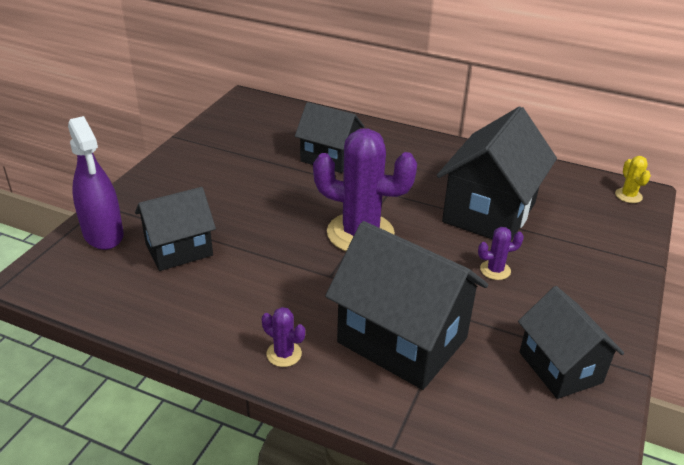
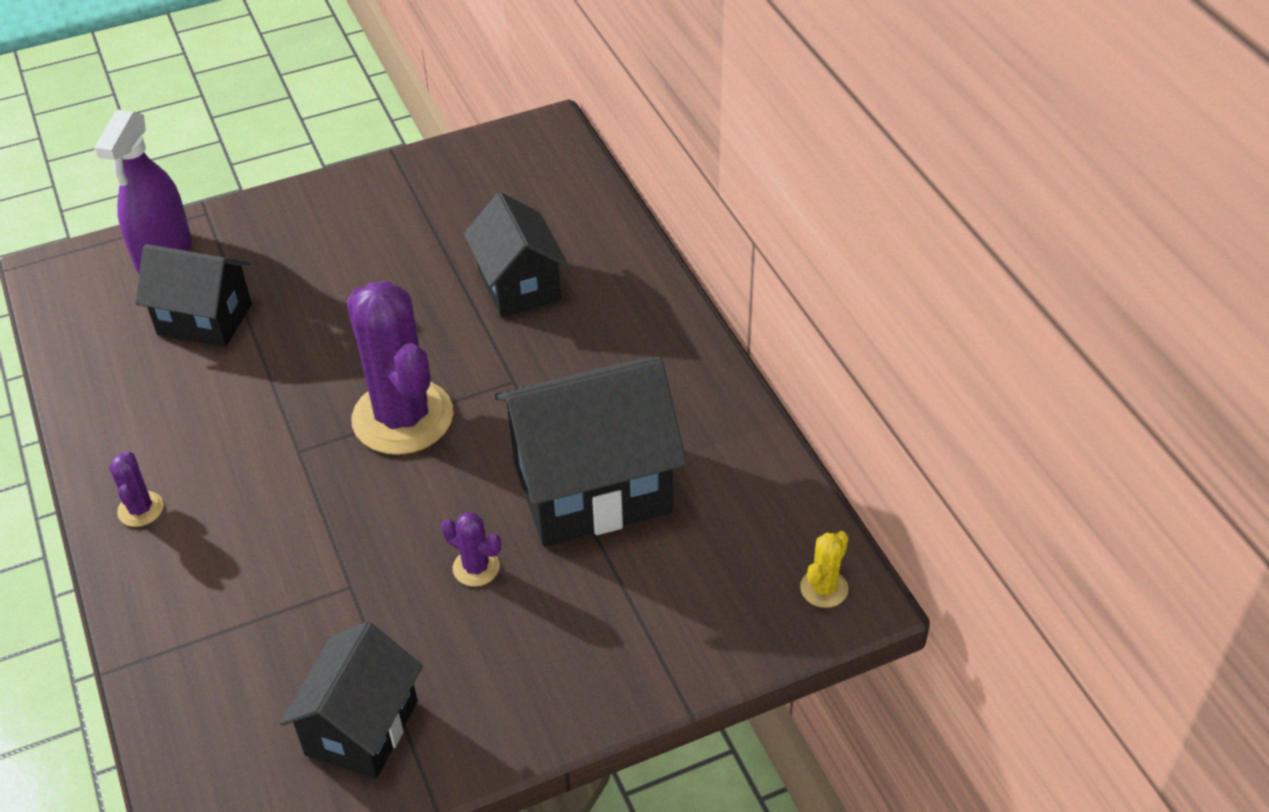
camera: 45 degrees right, 10 degrees up
(402, 340) = (259, 576): black house -> none

